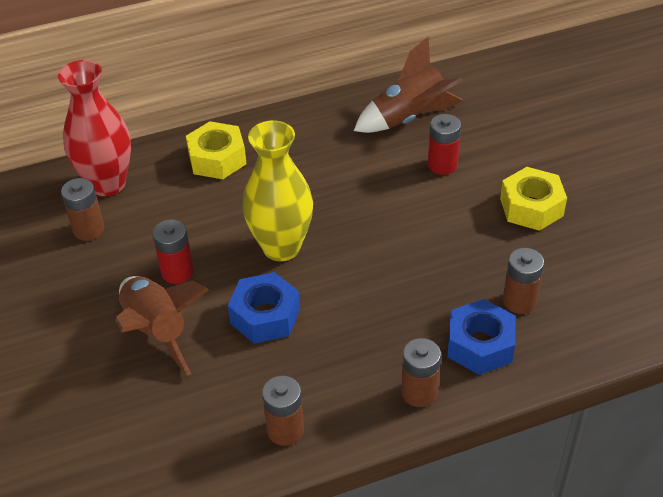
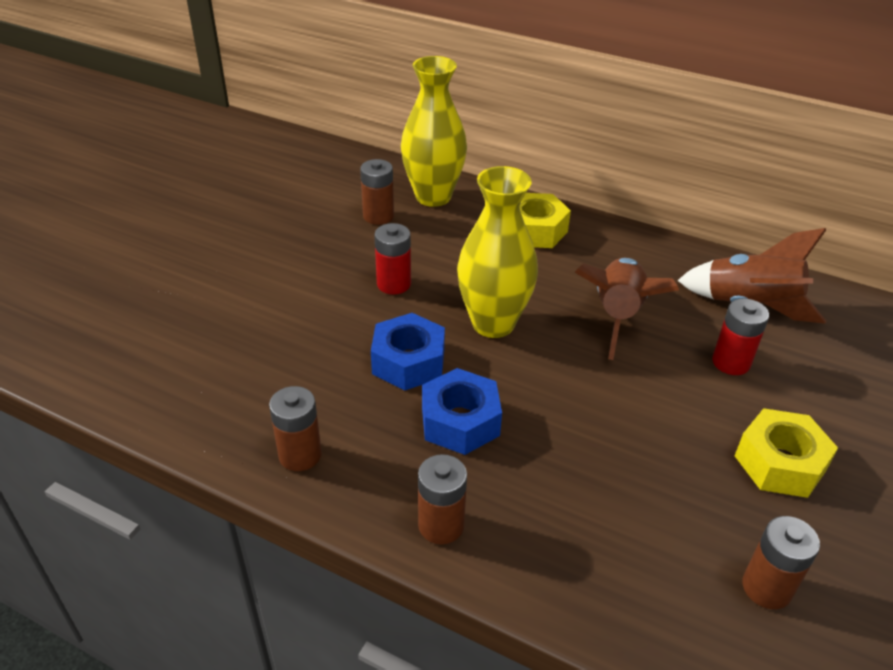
camera: 45 degrees right, 5 degrees down
(108, 184) = (433, 196): red vase -> yellow vase
(157, 331) = (322, 312): brown rocket -> brown rocket (617, 316)
(480, 345) = (553, 537): blue nut -> blue nut (460, 421)
(519, 301) = (648, 533): brown battery -> brown battery (766, 588)

